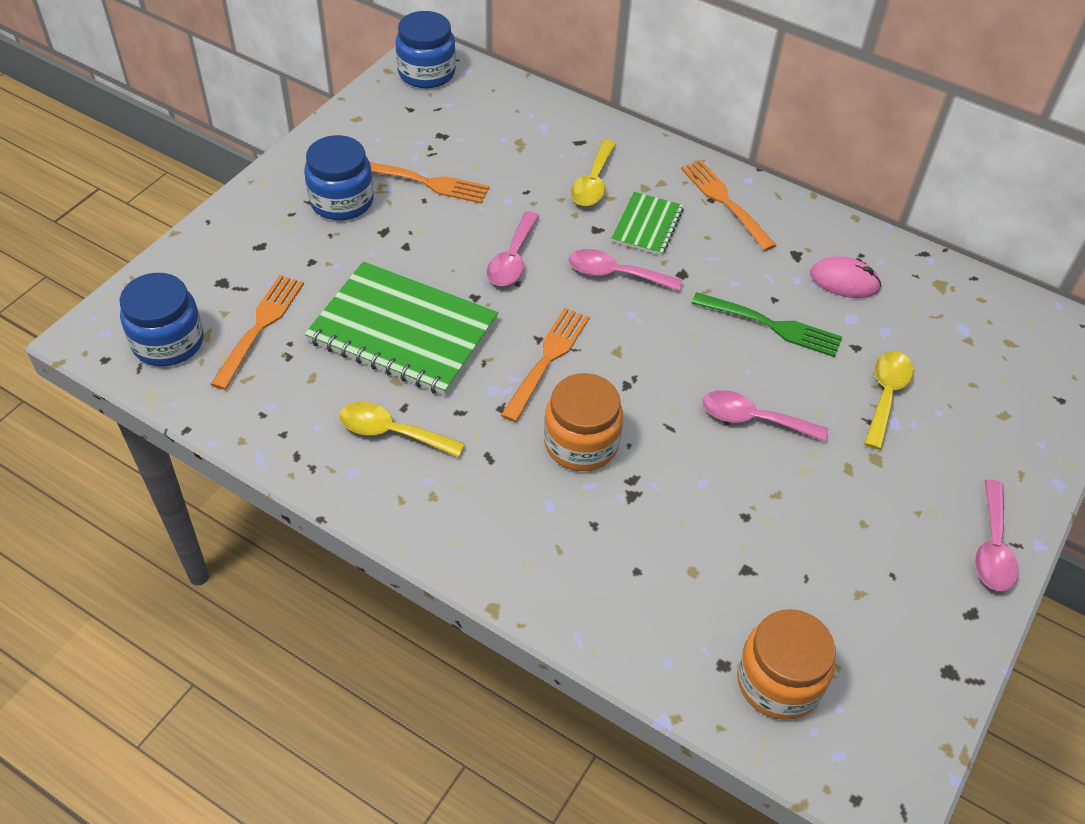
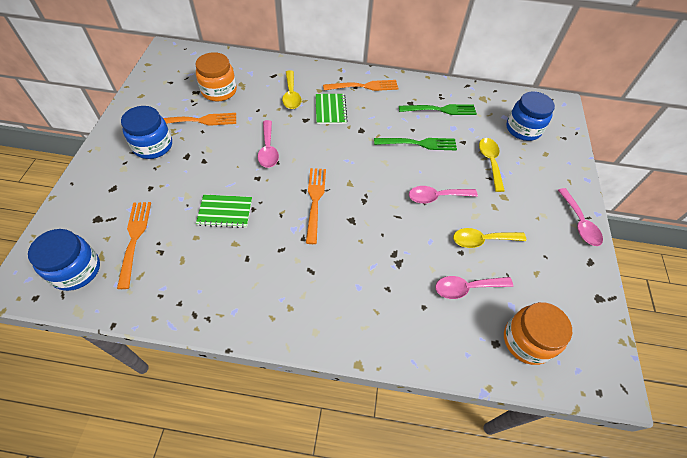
camera: 25 degrees left, 5 degrees up
(392, 432) = (247, 277): yellow spoon -> yellow spoon (482, 240)
(403, 331) = (225, 212): green notebook -> green notebook, size x0.51
(426, 73) = (171, 60): blue jar -> blue jar (523, 129)
(581, 443) = (357, 243): orange jar -> orange jar (219, 91)
(615, 274) = (327, 141): pink spoon -> pink spoon (467, 288)
(726, 202) = (363, 86): orange fork -> orange fork turned 135 degrees clockwise
(844, 281) = (440, 110): pink mouse -> green fork

